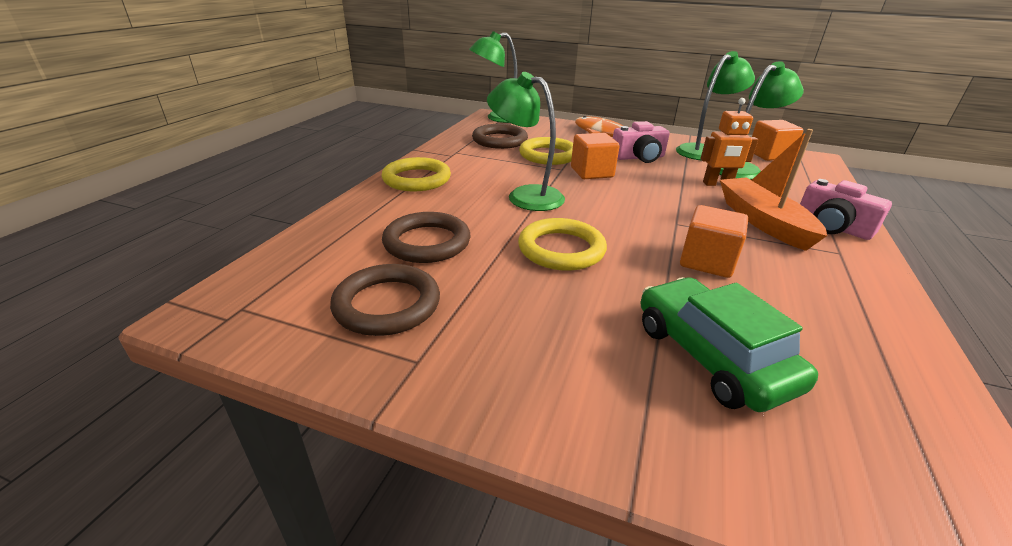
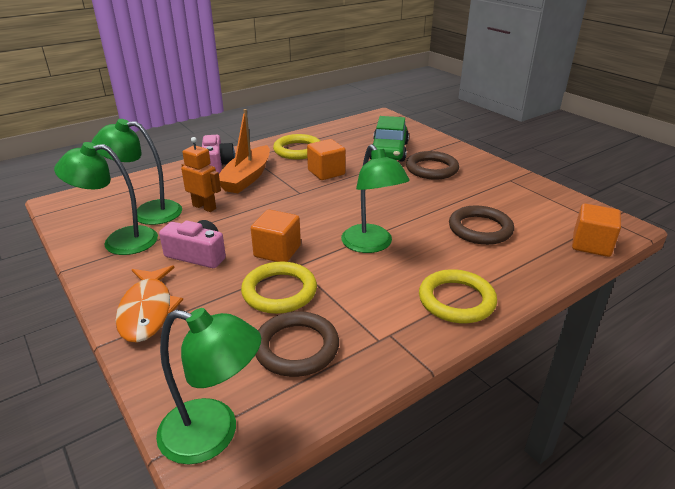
camera: 145 degrees left, 0 degrees up
(387, 304) = (518, 202): brown ring -> brown ring (431, 169)
(561, 249) = (396, 200): yellow ring -> yellow ring (298, 150)
(769, 155) = (83, 217): orange cube -> orange cube (591, 245)

